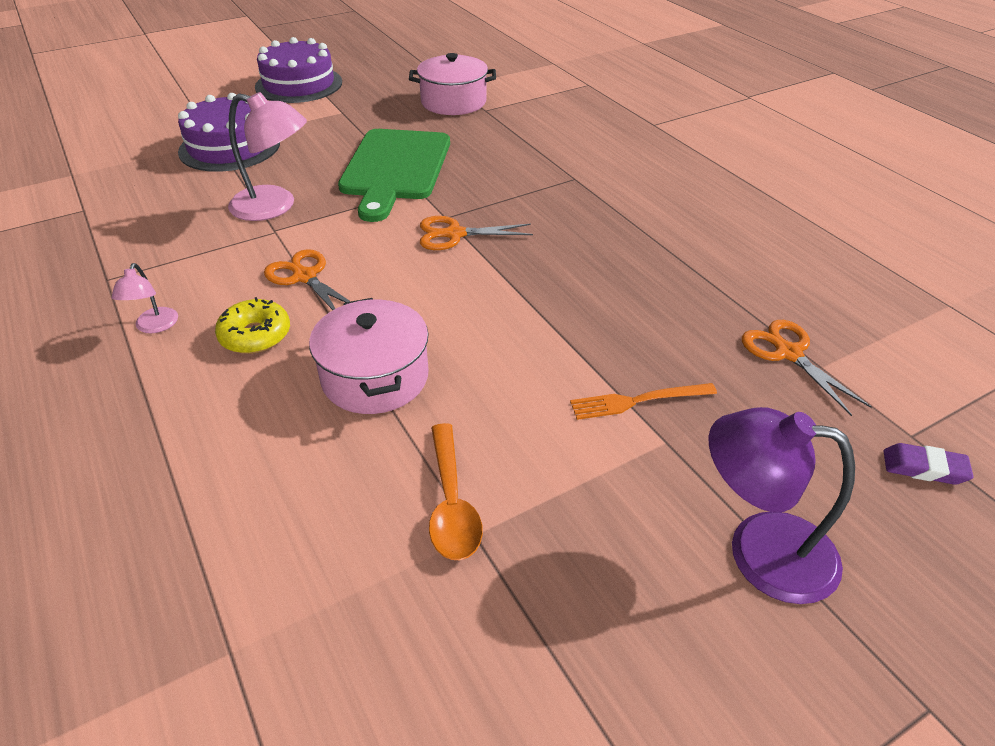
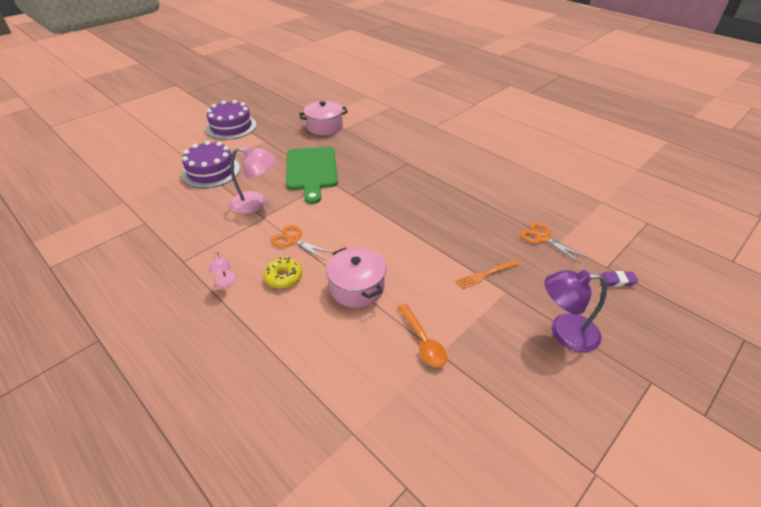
camera: 15 degrees left, 0 degrees up
(455, 234) = (361, 204): orange scissors -> none

